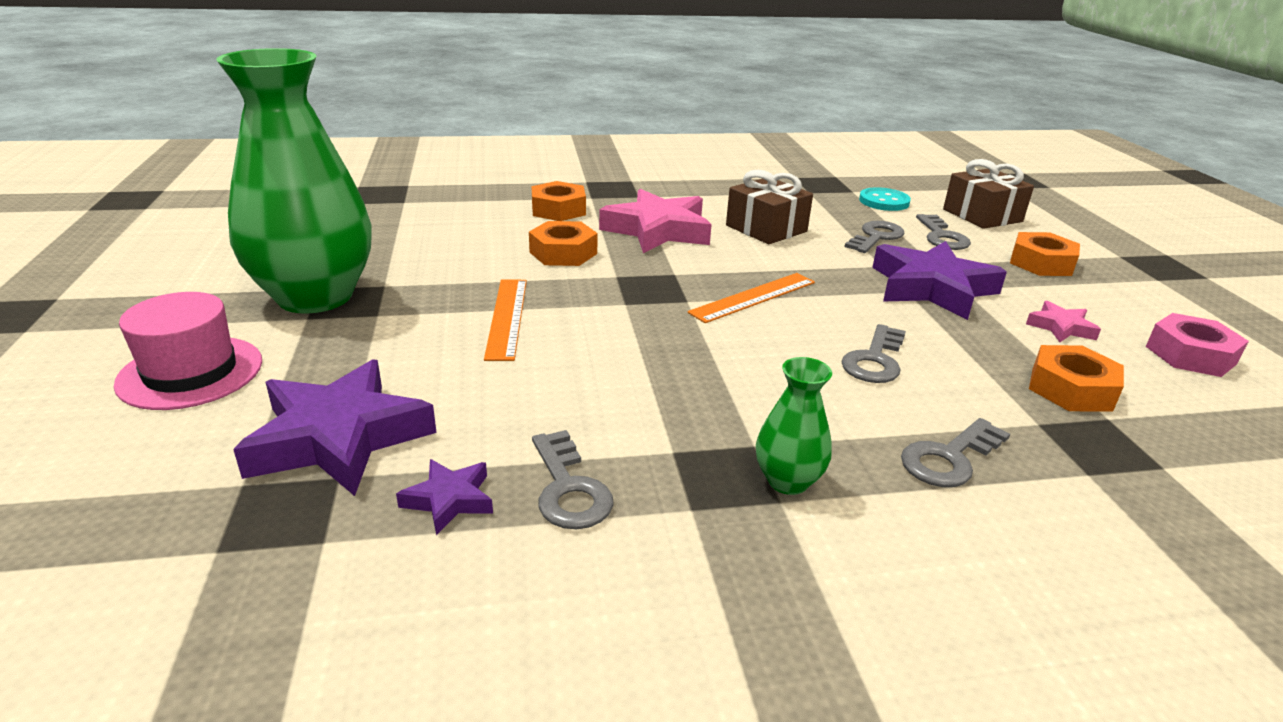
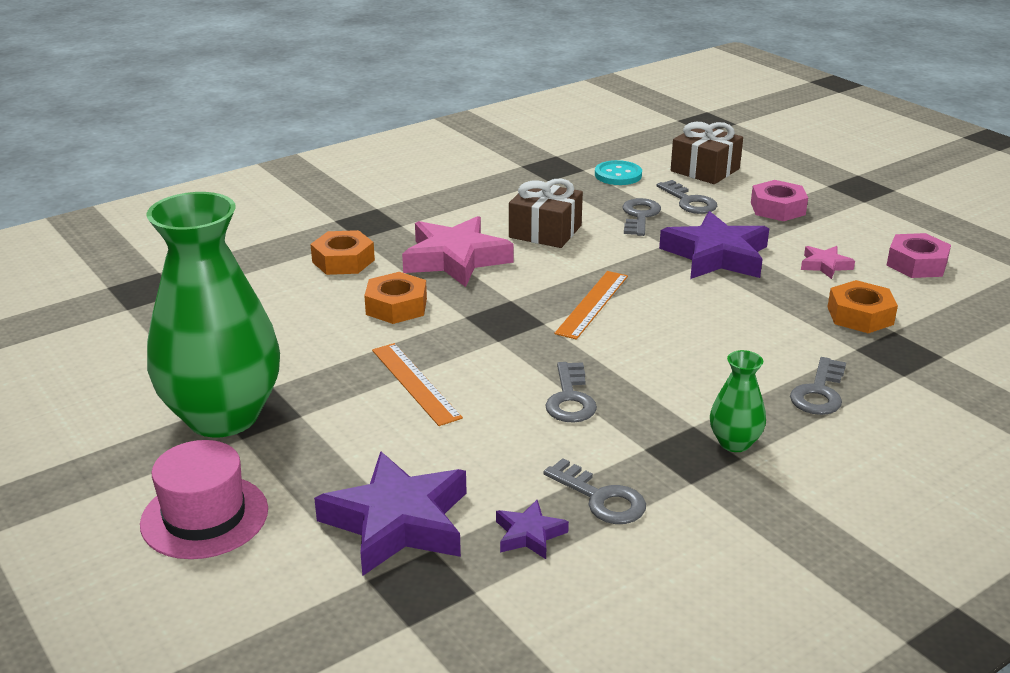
camera: 25 degrees left, 0 degrees up
(875, 360) = (721, 333): grey key -> grey key (570, 399)
(1041, 263) = (777, 208): orange nut -> pink nut

